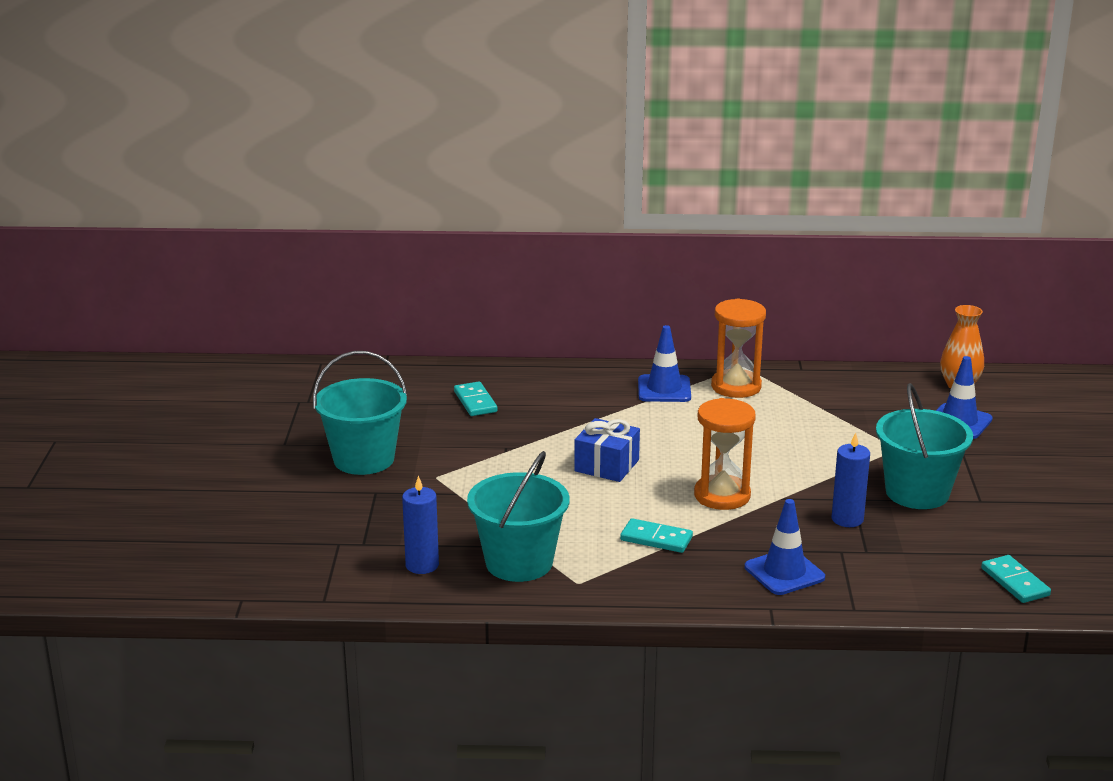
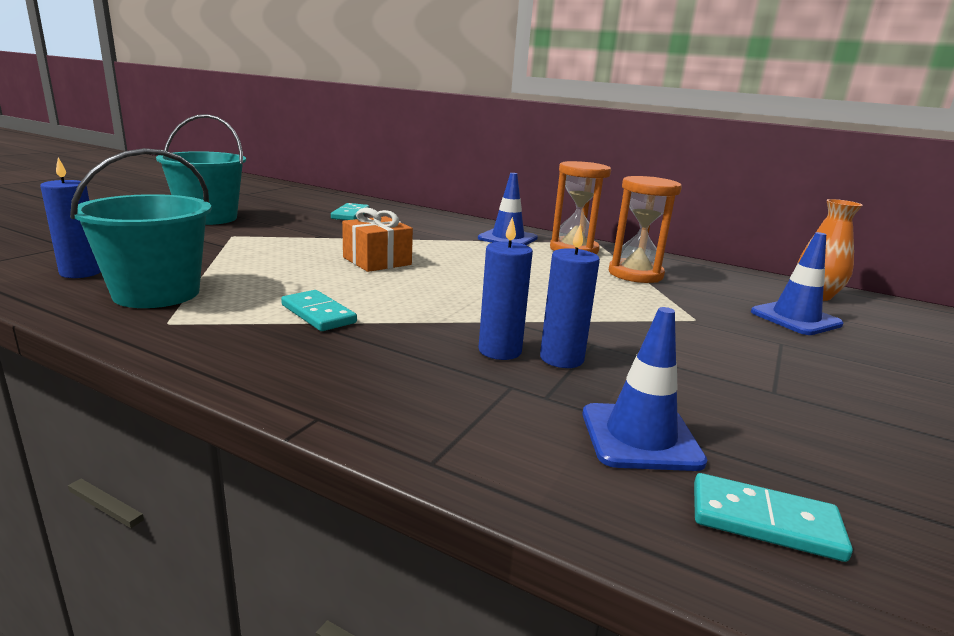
camera: 25 degrees right, 5 degrees down
(606, 465) = (377, 261): blue gift -> orange gift
(722, 495) = (446, 303): orange hourglass -> orange hourglass (635, 274)
(784, 572) = (402, 385): blue traffic cone -> blue traffic cone (640, 437)
(806, 526) = (500, 350): none -> blue candle
(917, 492) = (685, 360): turquoise bucket -> none
(1014, 582) = (765, 521): turquoise domino -> turquoise domino turned 75 degrees counterclockwise

